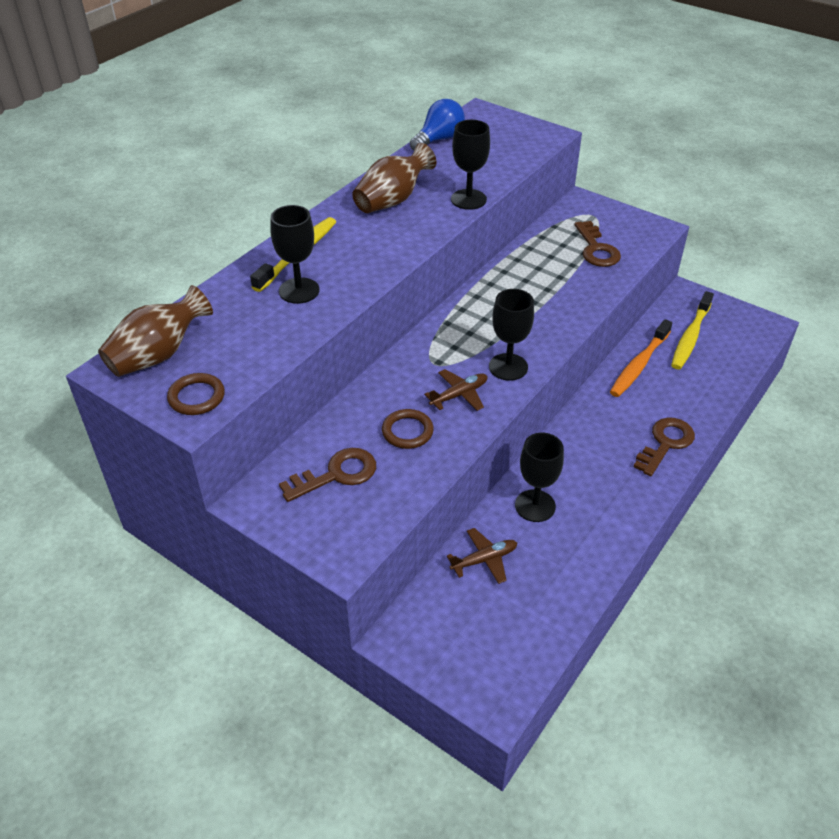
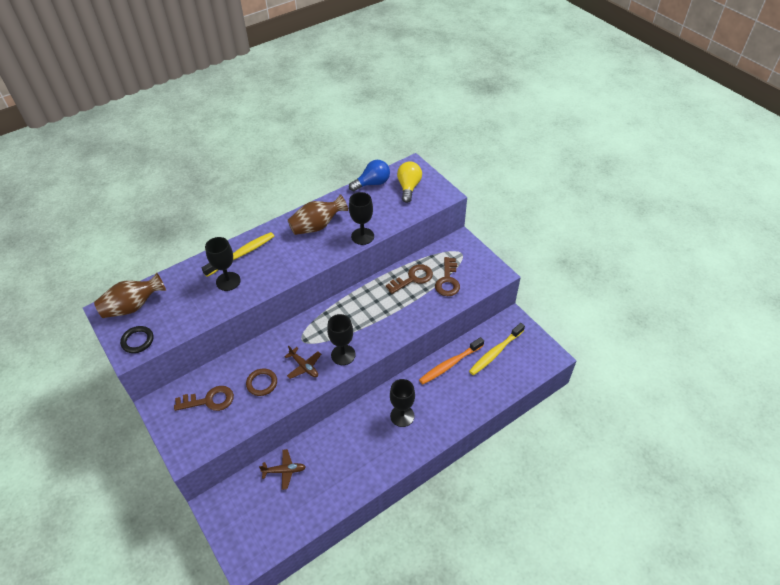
camera: 20 degrees right, 5 degrees up
(196, 397) = (137, 341): brown ring -> black ring
(459, 395) = (304, 366): brown plane -> brown plane turned 60 degrees clockwise
(494, 135) = (409, 187): none -> yellow light bulb
(535, 506) = (332, 444): black goblet -> black goblet (402, 416)
(665, 443) = (433, 426): brown key -> brown key (413, 278)

